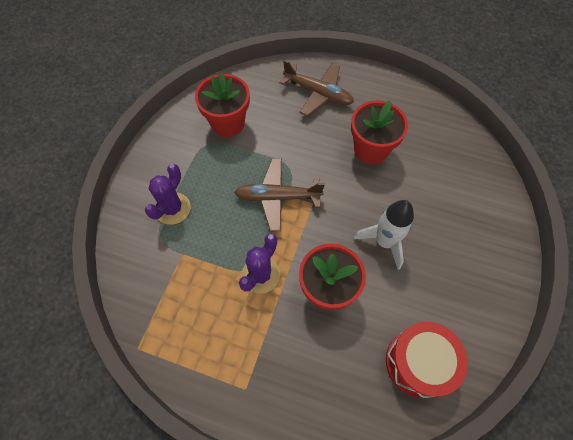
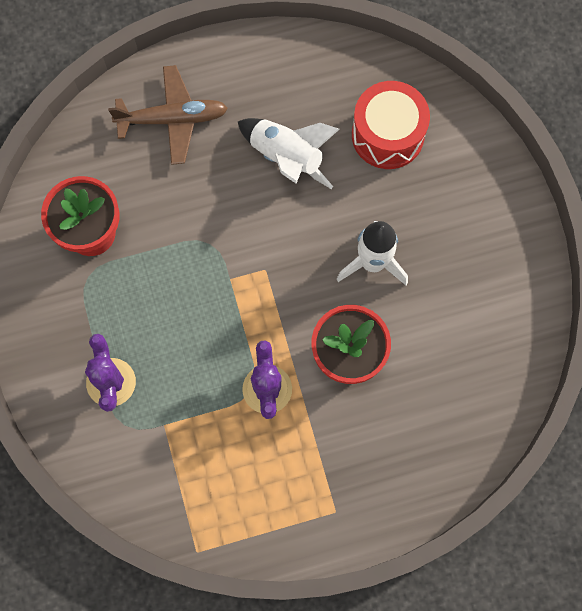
camera: 35 degrees left, 10 degrees up
(277, 197) = (221, 288): brown plane -> none
(371, 150) = (287, 158): red flower pot -> white rocket
(418, 362) = (483, 369): red drum -> red drum (387, 135)

